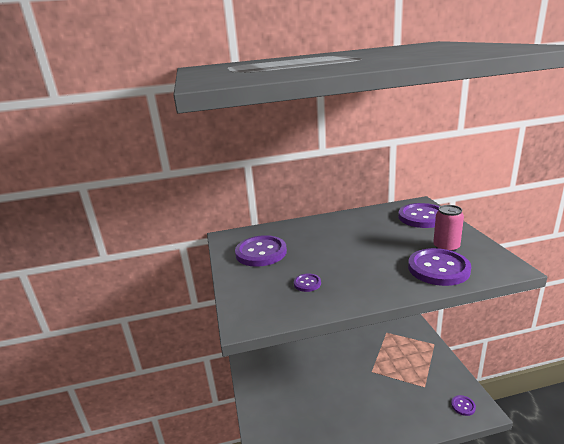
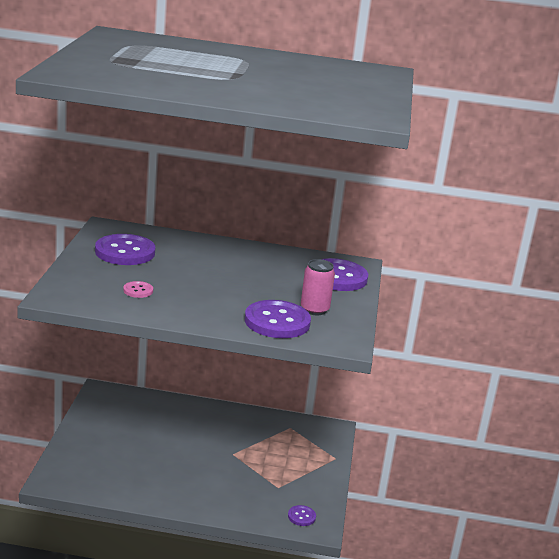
camera: 15 degrees right, 0 degrees up
(307, 283) = (138, 290): purple button -> pink button

